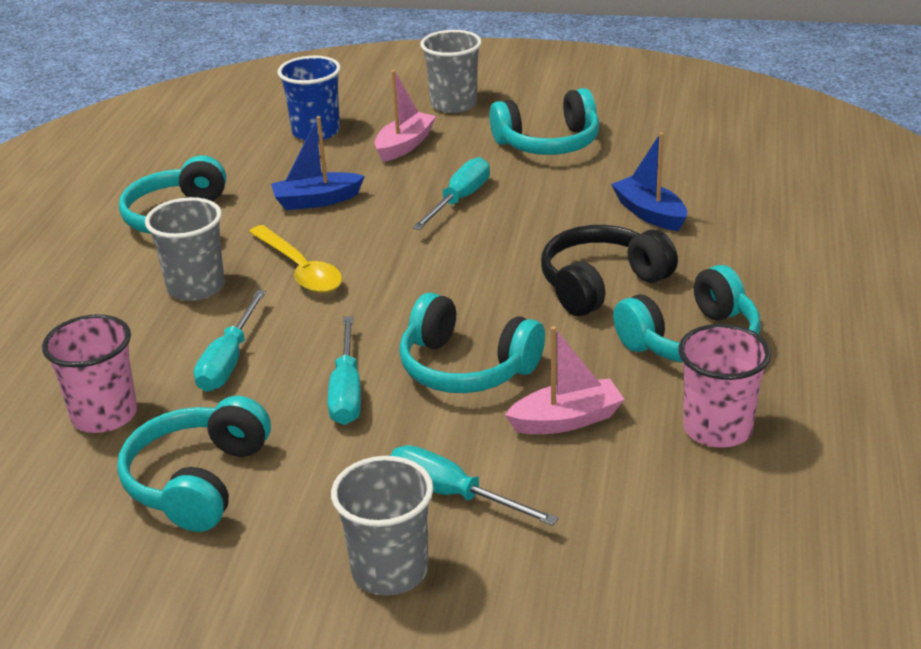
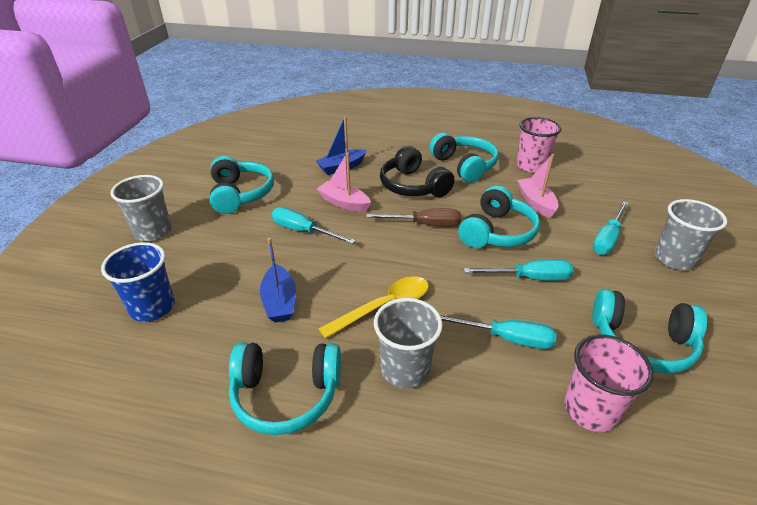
camera: 90 degrees left, 5 degrees up
(404, 145) = (208, 256): pink boat -> pink boat (344, 203)
(483, 298) = (425, 224): none -> brown screwdriver

